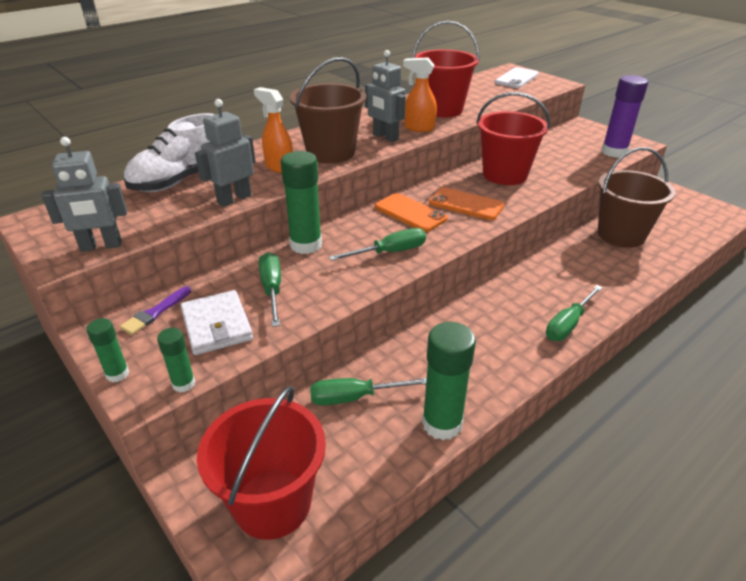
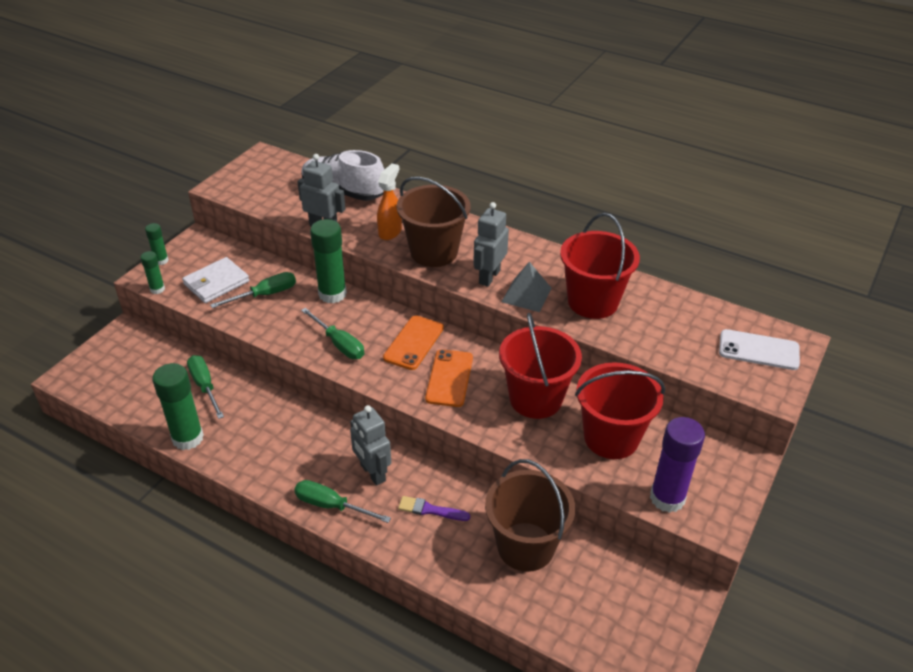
camera: 70 degrees right, 5 degrees up
(101, 246) = (238, 195): grey robot -> grey robot (372, 473)
(155, 313) = (223, 252): purple brush -> purple brush (430, 510)
(272, 503) = (109, 373): red bucket -> red bucket (611, 438)
(419, 128) = (526, 295): orange spray bottle -> grey pyramid

